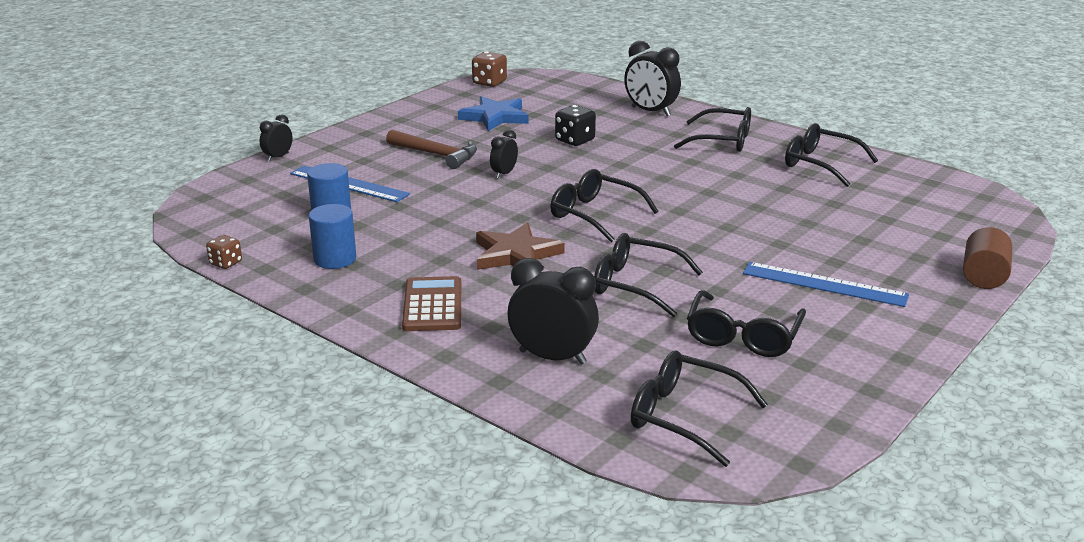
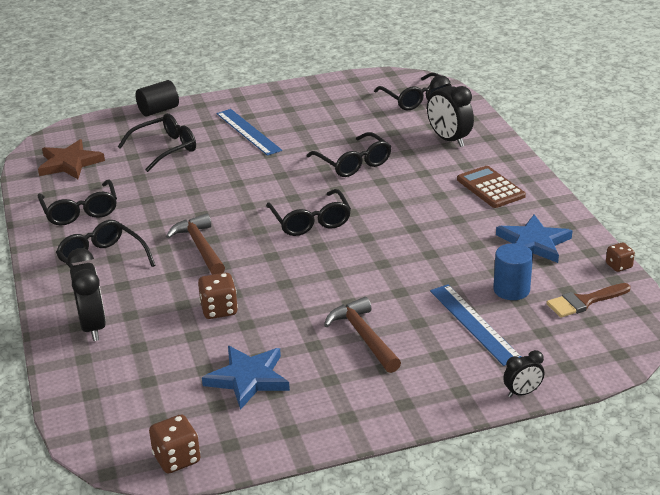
camera: 145 degrees left, 5 degrees up
(252, 224) = (584, 302): none -> brown brush
(335, 259) = (533, 243): blue cylinder -> blue star
(432, 305) = (490, 188): brown calculator -> brown calculator turned 120 degrees clockwise
(504, 174) = (329, 288): black clock -> none
(515, 254) = (403, 207): brown star -> brown star (69, 163)
(575, 140) = (219, 310): black dice -> brown dice
(662, 169) = (200, 247): none -> brown hammer
(743, 336) = (337, 121): black glasses -> black glasses (165, 149)
(983, 276) = (158, 110): brown cylinder -> black cylinder

